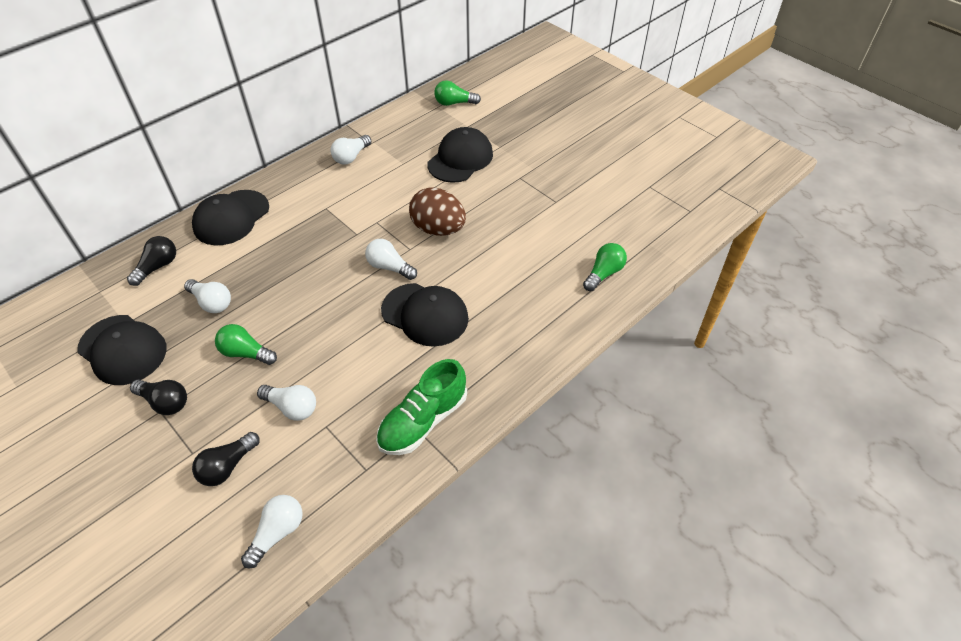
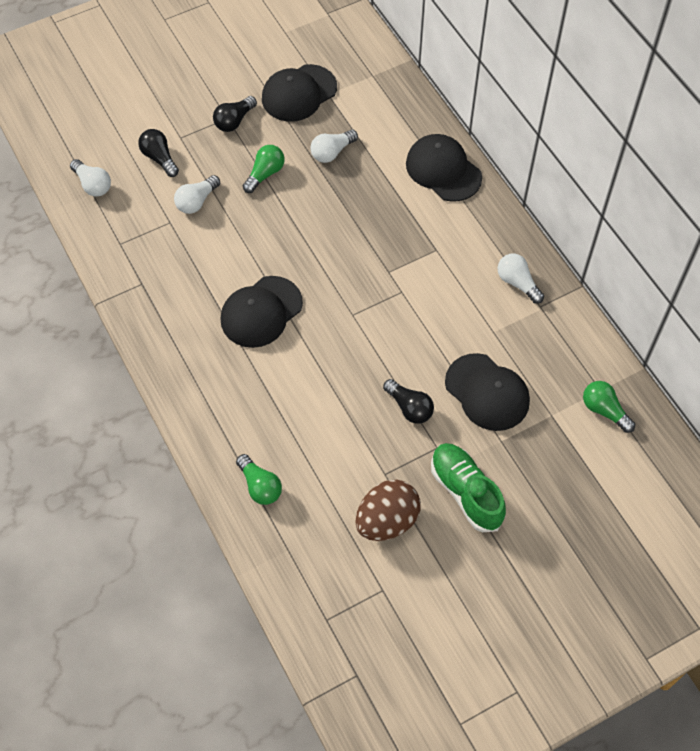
camera: 105 degrees right, 10 degrees up
(158, 267) = (390, 114): black light bulb -> black light bulb (409, 407)
(389, 267) = (332, 293): white light bulb -> none
(423, 421) = (147, 289): green shoe -> green shoe (466, 492)
(438, 229) = (374, 346): brown egg -> brown egg (387, 521)
(454, 103) = (604, 410): green light bulb -> green light bulb turned 60 degrees counterclockwise

